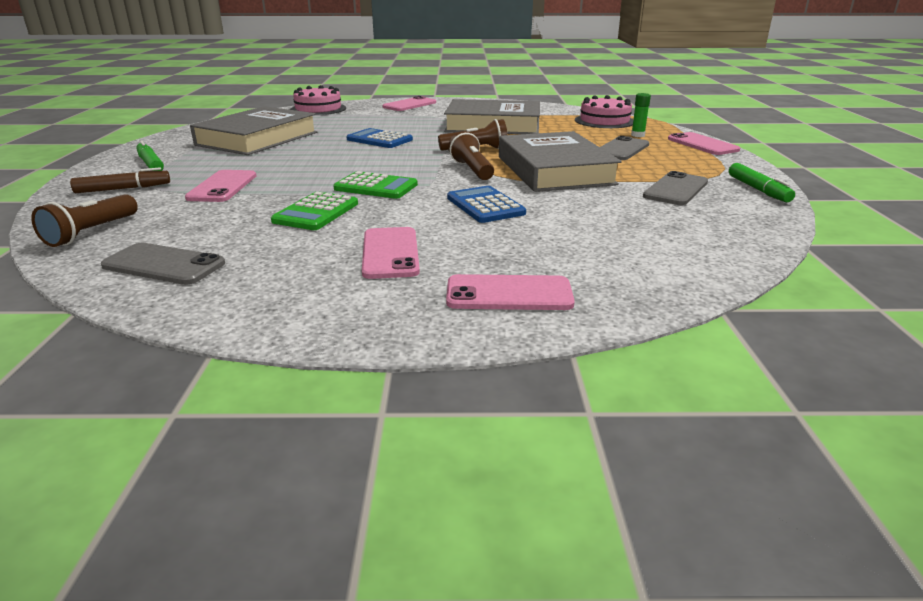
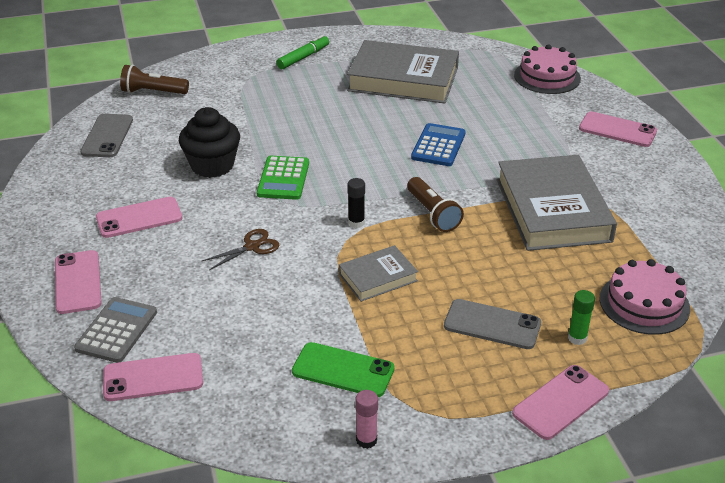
camera: 75 degrees right, 10 degrees up
(123, 189) = (239, 70): brown marker -> none
(222, 187) = (258, 107): pink phone -> pink phone (153, 377)
(316, 212) = (212, 165): green calculator -> black cupcake
(472, 170) = (356, 223): brown flashlight -> black glue stick
(485, 206) = (252, 246): blue calculator -> brown scissors
(554, 170) = (378, 277): grey book -> grey book, size x0.51
(613, 274) = (117, 330): none -> grey calculator
(676, 189) = (343, 370): grey phone -> green phone
(758, 189) = (366, 440): green marker -> pink glue stick

